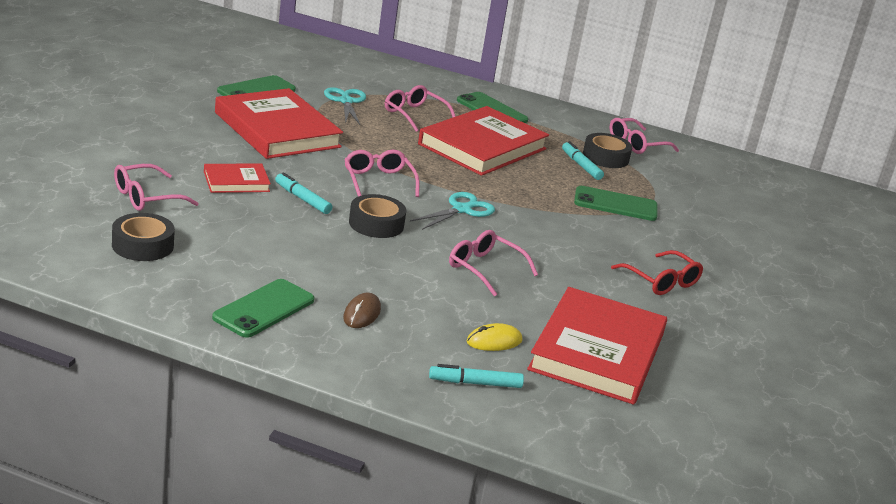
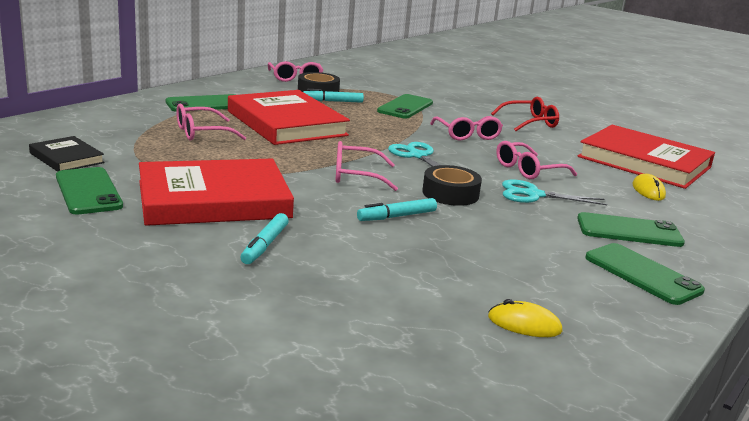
camera: 70 degrees left, 5 degrees down
(142, 245) = (524, 324): black tape -> yellow mouse
(146, 197) = (392, 305): pink glasses -> pink glasses (467, 135)
(236, 182) = (351, 243): red book -> none
(310, 77) = (66, 158): none -> black book
(346, 101) = (150, 154): turquoise scissors -> turquoise scissors (533, 195)
(362, 314) = (629, 231): brown mouse -> green phone
(475, 383) = (717, 209): turquoise marker -> turquoise marker (265, 245)

